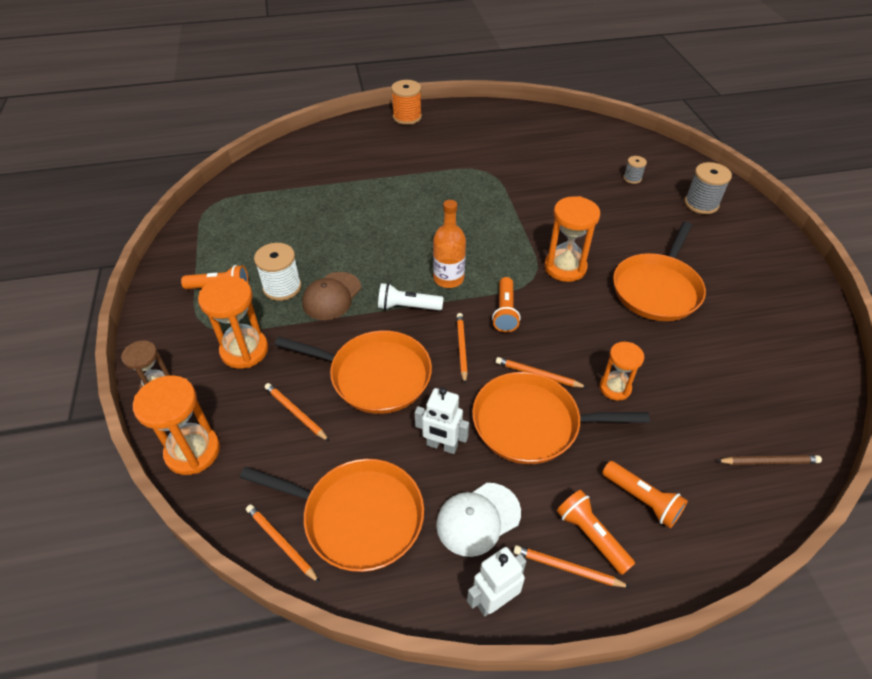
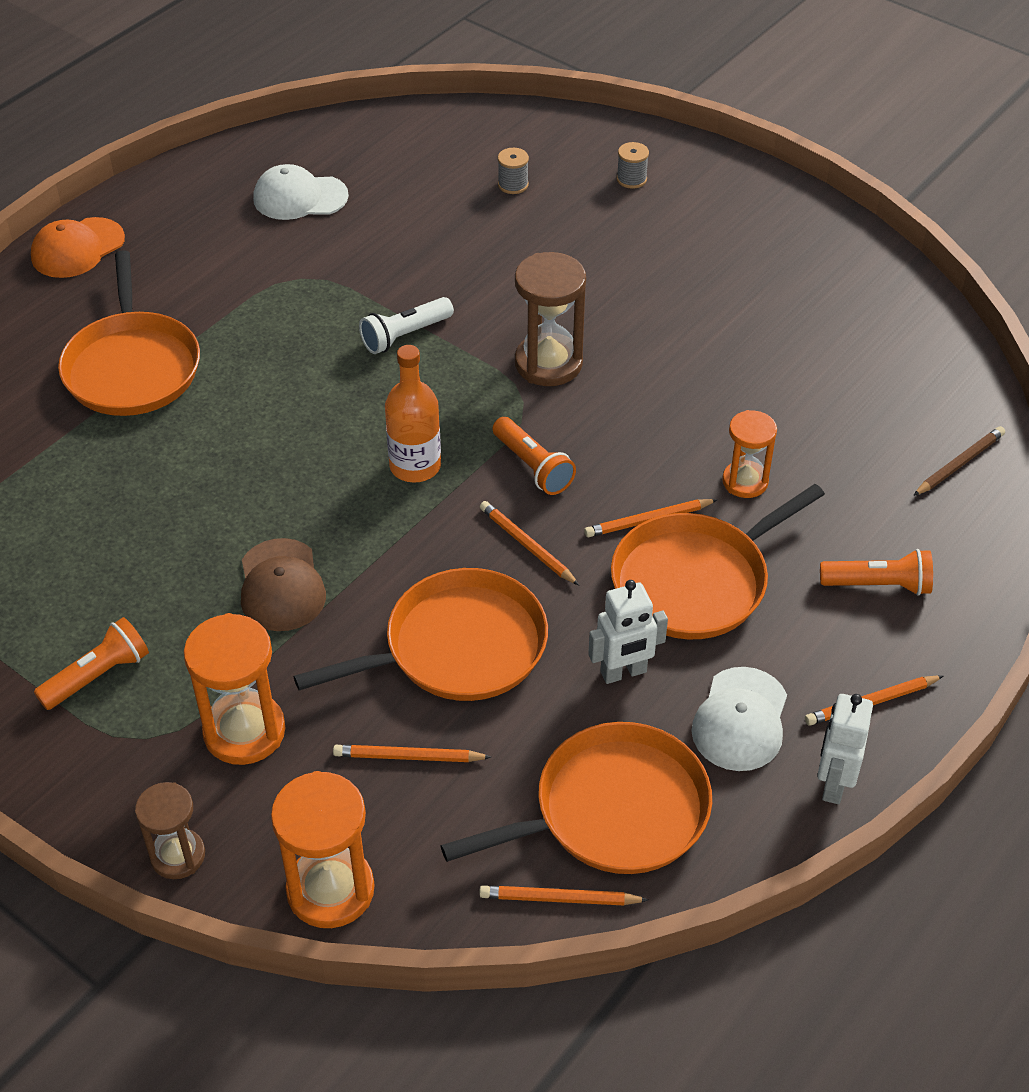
camera: 40 degrees left, 0 degrees up
(282, 287) = (194, 618): white spool -> none
(407, 117) = (77, 248): orange spool -> orange cap
(407, 307) = (402, 536): white flashlight -> white flashlight (405, 336)
(522, 139) = (300, 197): none -> white cap
(565, 267) = (548, 363): orange hourglass -> brown hourglass
(591, 536) = (864, 655): orange flashlight -> none
(657, 289) = (682, 329): orange pan -> orange pan (132, 367)
(701, 204) = (631, 179): grey spool -> grey spool, size x0.57

